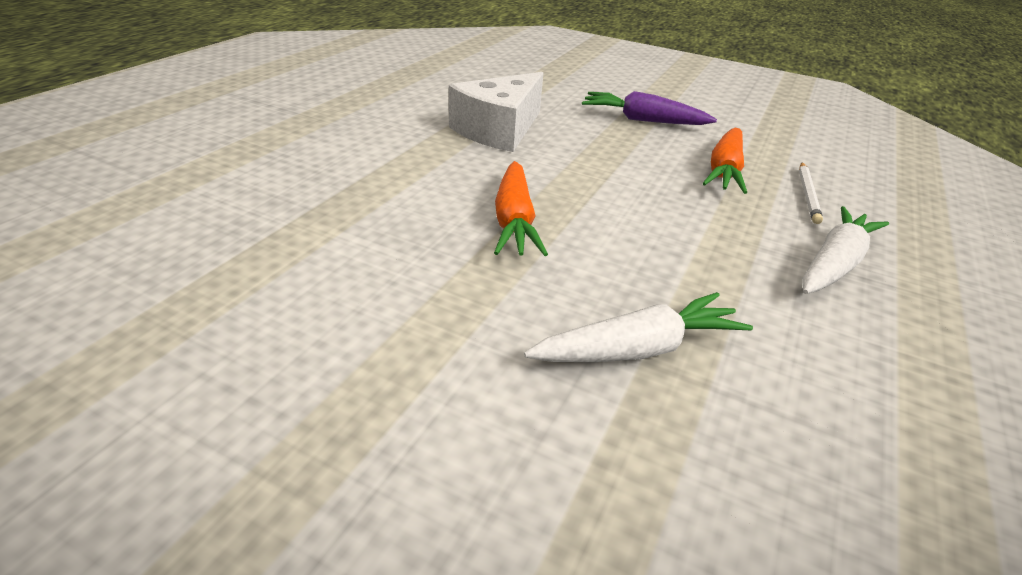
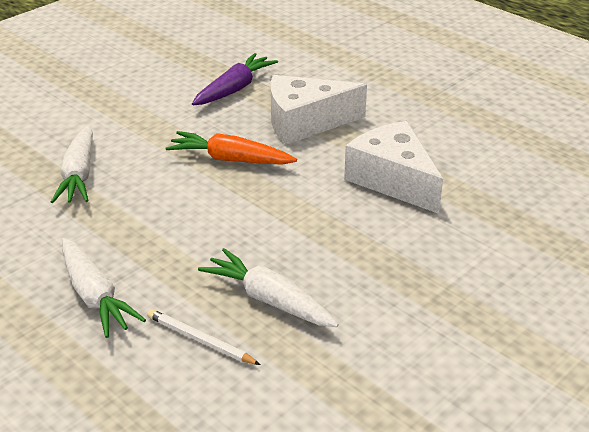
camera: 110 degrees right, 0 degrees up
(400, 181) = (305, 123): none -> white cheese
(643, 120) = (409, 284): purple carrot -> purple carrot (234, 89)
(724, 171) = (269, 300): orange carrot -> white carrot

